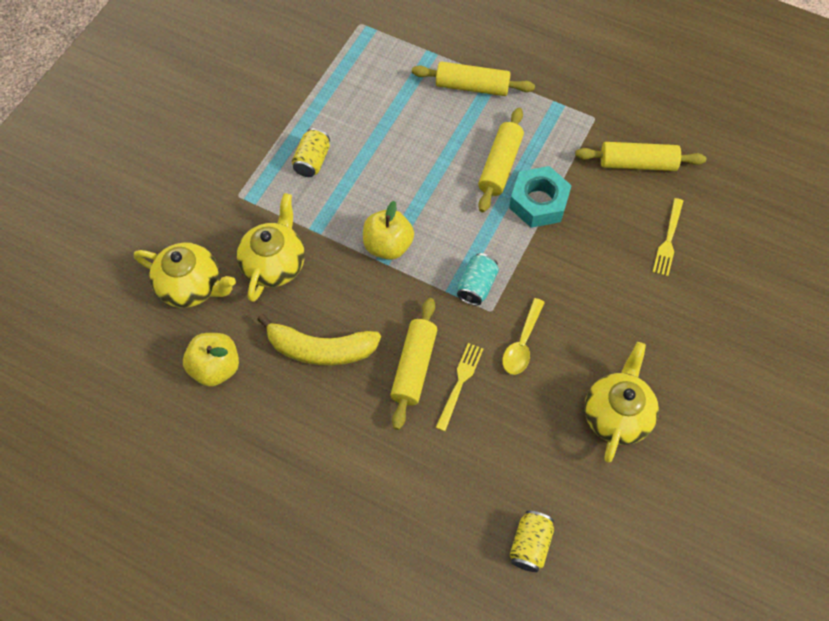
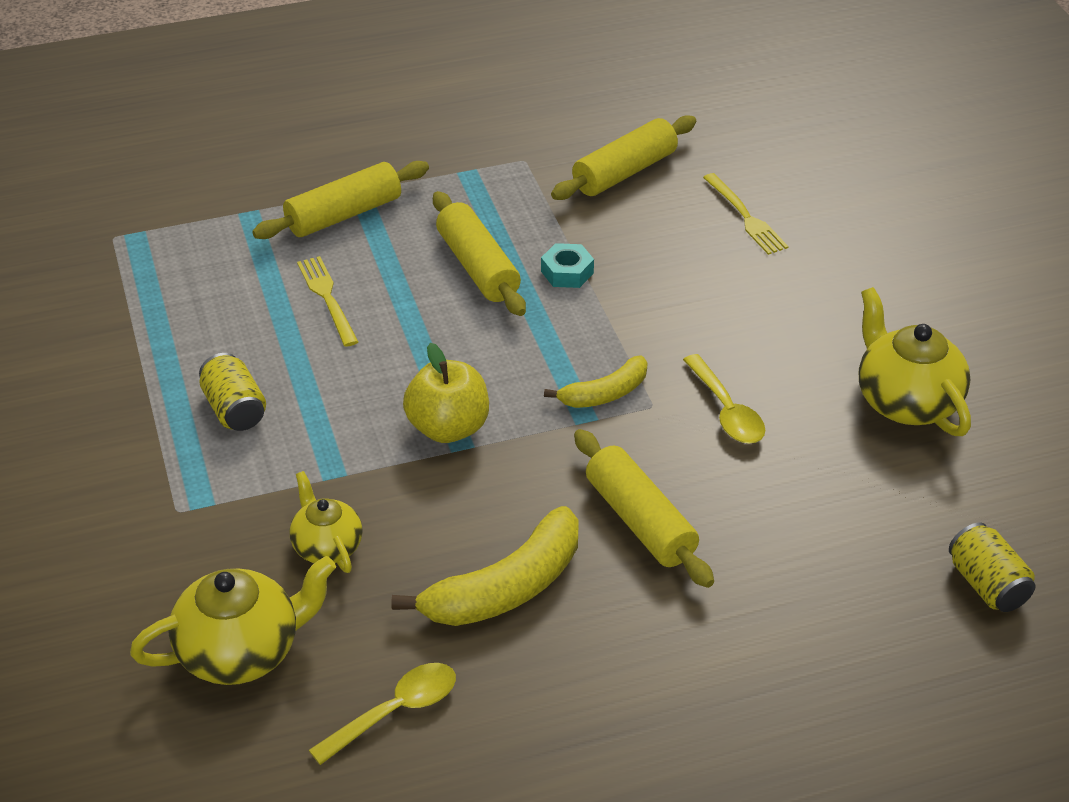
camera: 45 degrees left, 20 degrees down
(215, 368) = (395, 711): yellow apple -> yellow spoon
(274, 264) = (327, 546): yellow teapot -> yellow teapot, size x0.61
(460, 382) = (710, 496): yellow fork -> yellow fork (327, 297)
(477, 286) = (604, 394): turquoise can -> yellow banana
(538, 202) = (567, 272): turquoise nut -> turquoise nut, size x0.55

